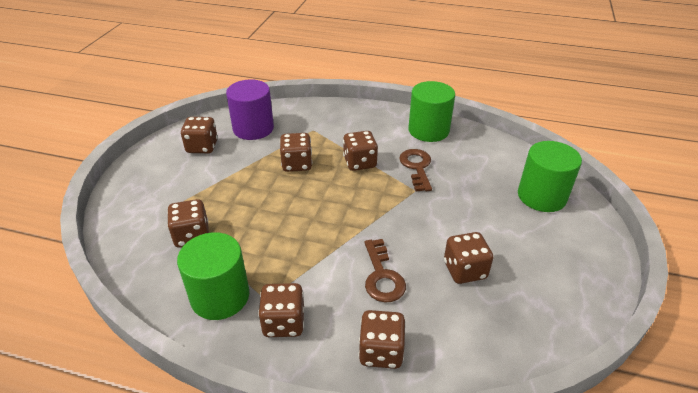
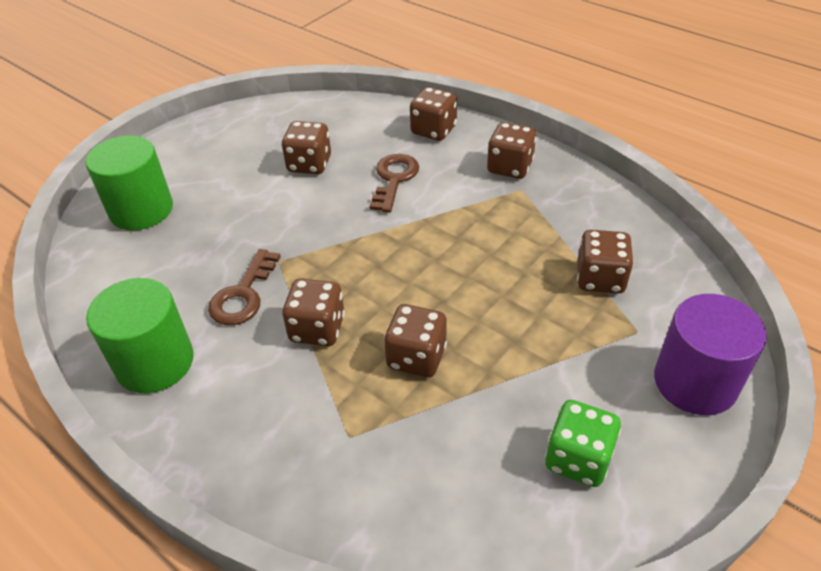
camera: 155 degrees left, 5 degrees up
(202, 147) = (578, 459): brown dice -> green dice
(220, 296) = (569, 203): green cylinder -> none
(253, 128) = (464, 482): purple cylinder -> purple cylinder (695, 382)

